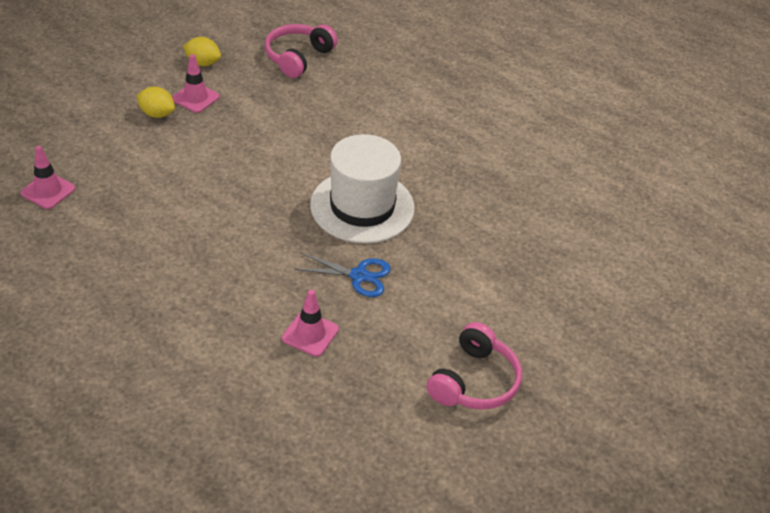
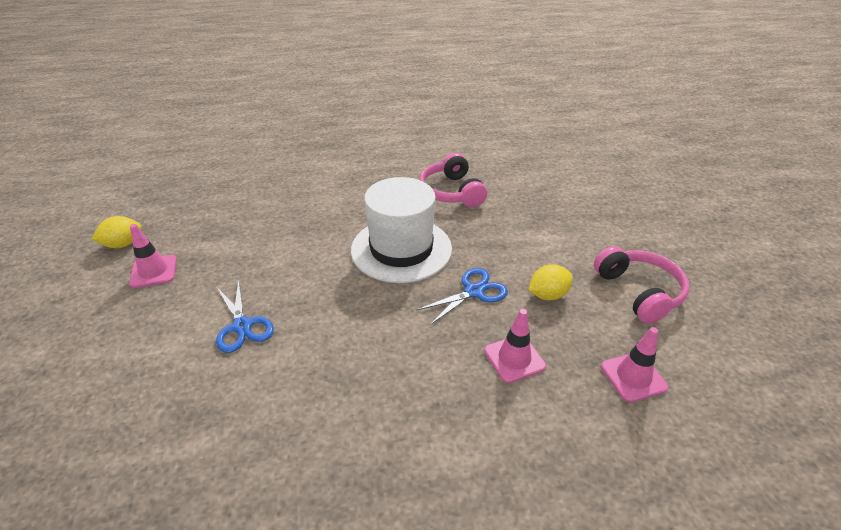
camera: 45 degrees left, 5 degrees down
(48, 191) = (98, 462): pink traffic cone -> pink traffic cone (633, 377)
(157, 114) = (132, 307): yellow lemon -> yellow lemon (548, 295)
(194, 176) = (242, 326): none -> blue scissors
(298, 57) = (204, 194): pink headphones -> pink headphones (451, 192)

